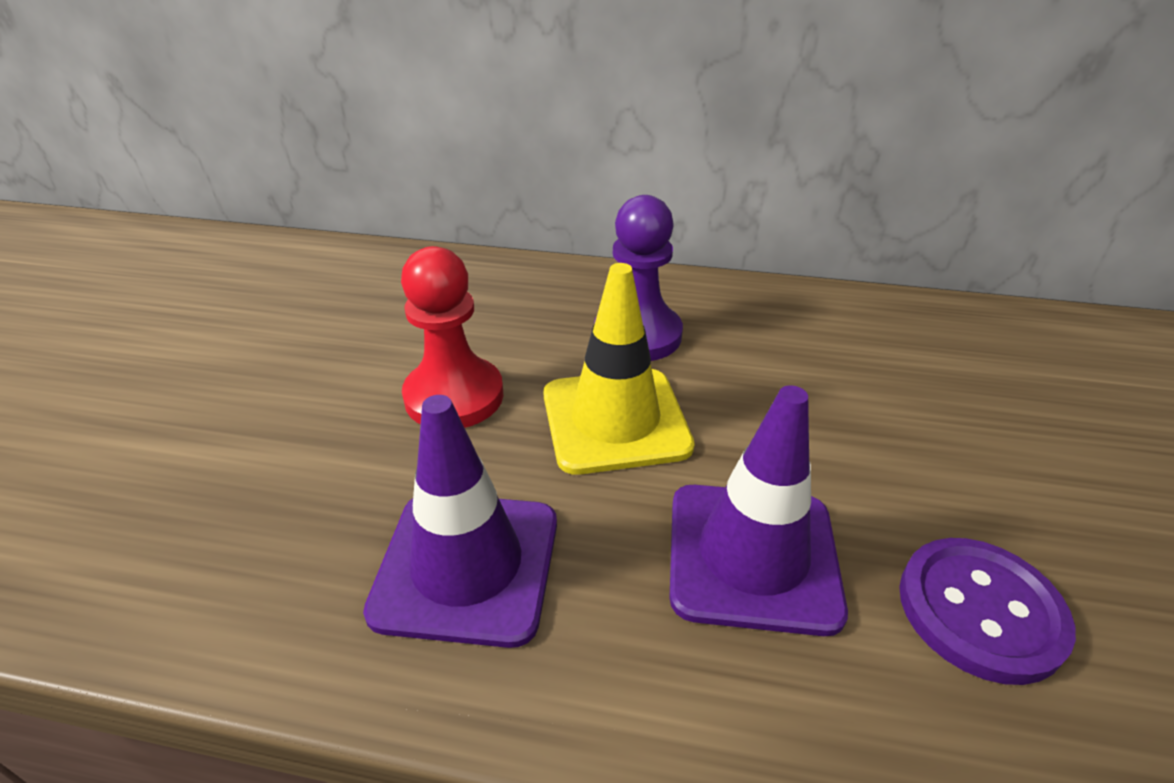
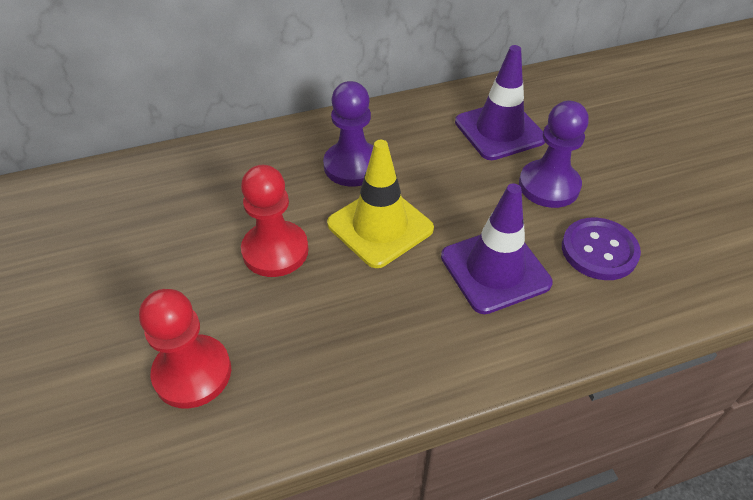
camera: 30 degrees left, 10 degrees up
(223, 499) = (192, 373): none -> red pawn
(467, 565) = (365, 340): purple traffic cone -> purple traffic cone (499, 131)
(936, 466) = (549, 186): none -> purple pawn

